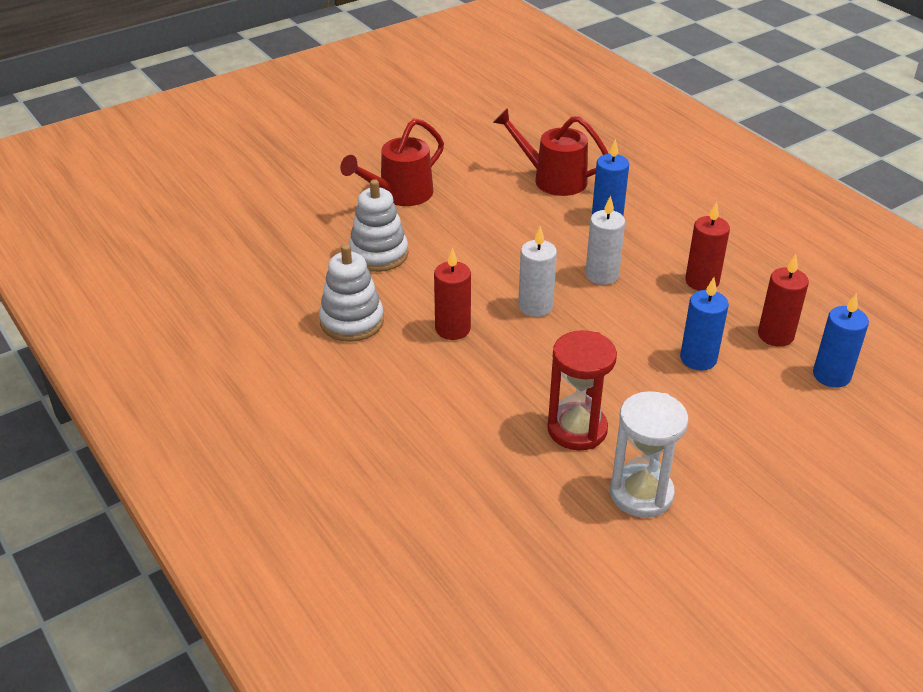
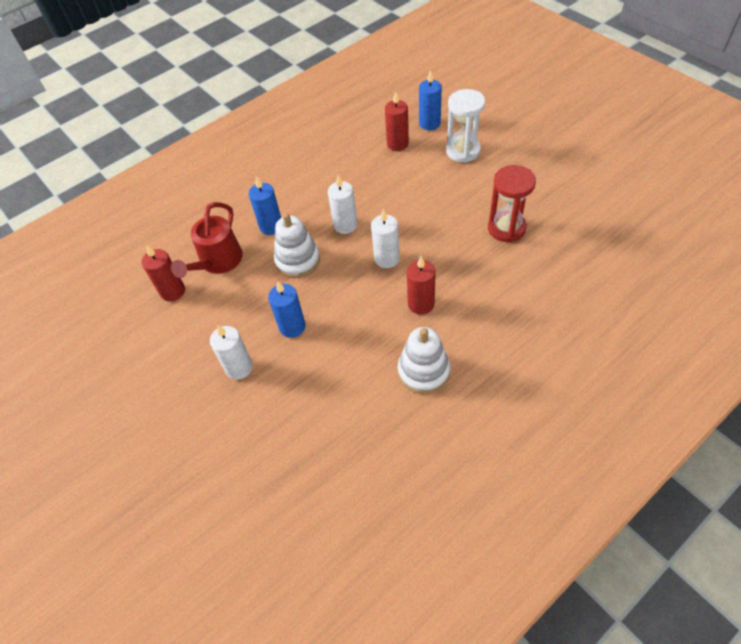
camera: 90 degrees left, 15 degrees up
(378, 254) = (331, 368): white stacking toy -> white stacking toy (297, 260)
(399, 195) = (239, 368): red watering can -> white candle
(641, 494) = (550, 197): white hourglass -> white hourglass (463, 151)
(698, 359) = (427, 176): blue candle -> blue candle (292, 327)
(702, 281) = (347, 175): red candle -> red candle (173, 291)

